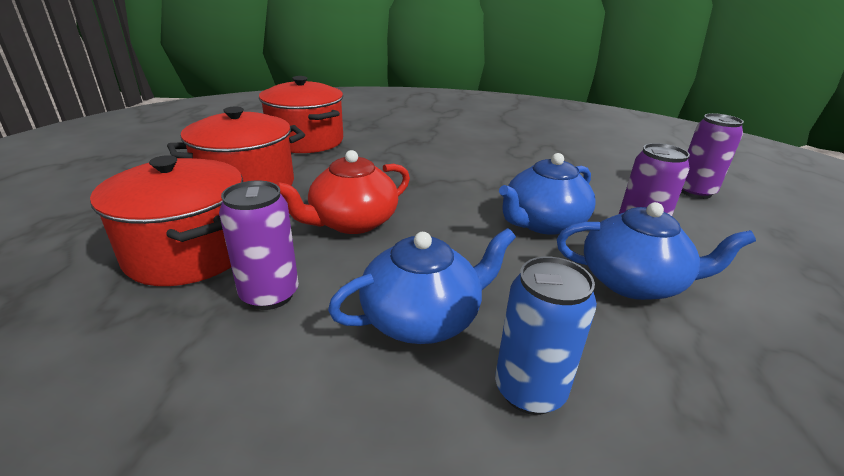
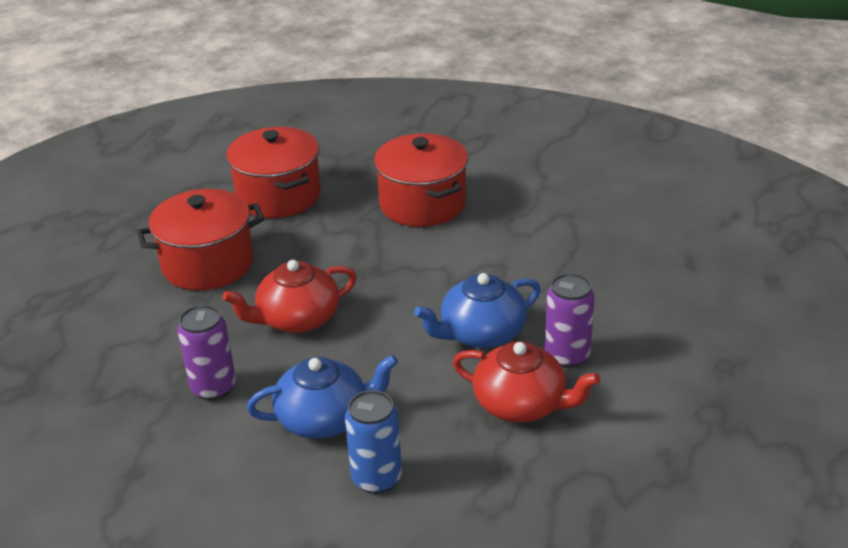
camera: 15 degrees right, 5 degrees up
(189, 252) = (154, 342): red pot -> red pot (422, 204)
(633, 282) = (521, 404): blue teapot -> red teapot
(695, 192) = (685, 302): purple can -> none

